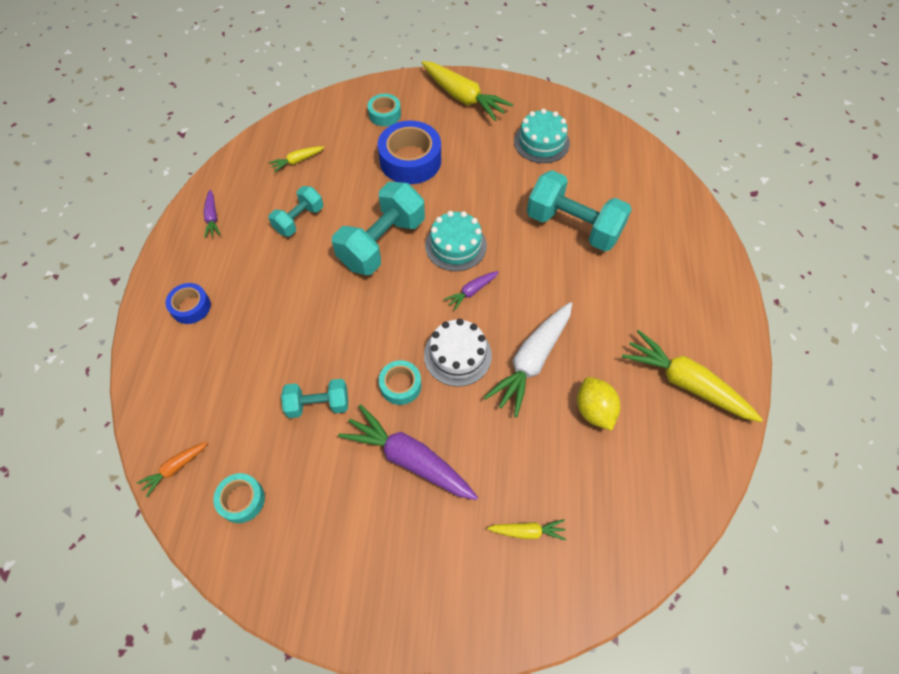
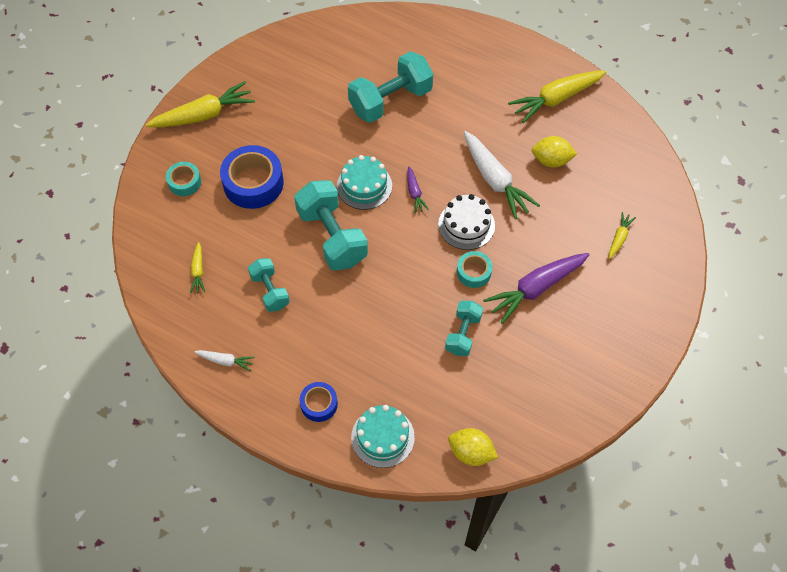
camera: 65 degrees left, 0 degrees up
(175, 468) = (471, 453): orange carrot -> yellow lemon
(212, 218) = (225, 361): purple carrot -> white carrot
(242, 500) = (519, 411): turquoise tape -> none
(541, 142) = (292, 82): turquoise cake -> turquoise cake (382, 437)

